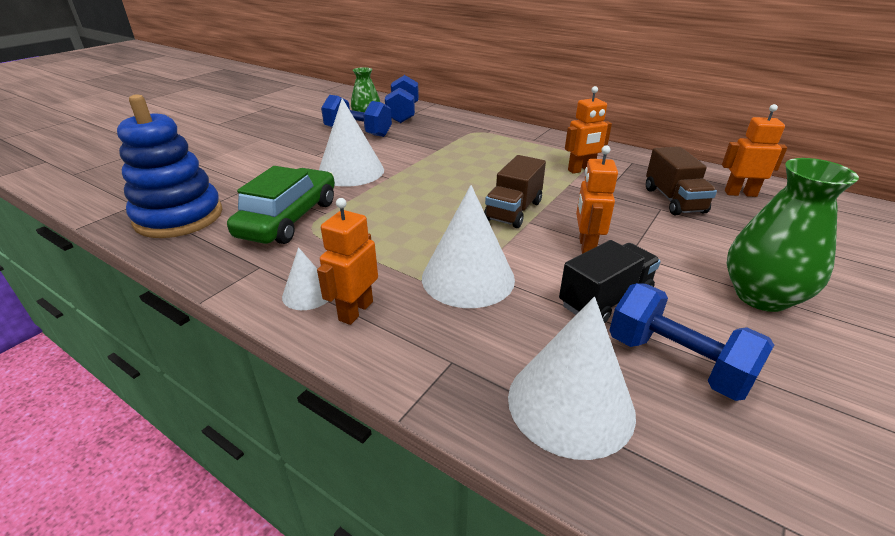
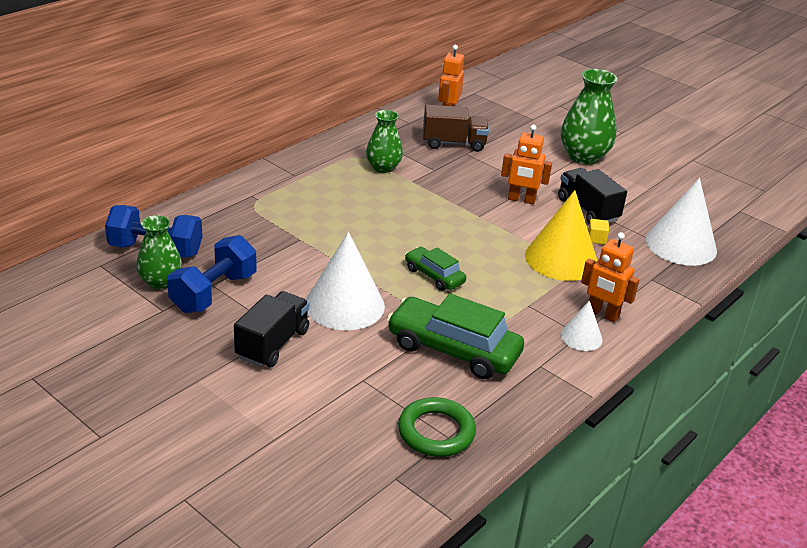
camera: 85 degrees left, 0 degrees up
(179, 217) = (436, 432): blue stacking toy -> green ring
(299, 153) = (272, 344): none -> black truck
(404, 204) = (434, 276): none -> green car
(468, 278) = (561, 259): white cone -> yellow cone
(513, 211) = (458, 219): brown truck -> none
(532, 307) = (596, 239): none -> yellow cube
(581, 170) = (383, 168): orange robot -> green vase
(677, 362) = (645, 203): blue dumbbell -> none

